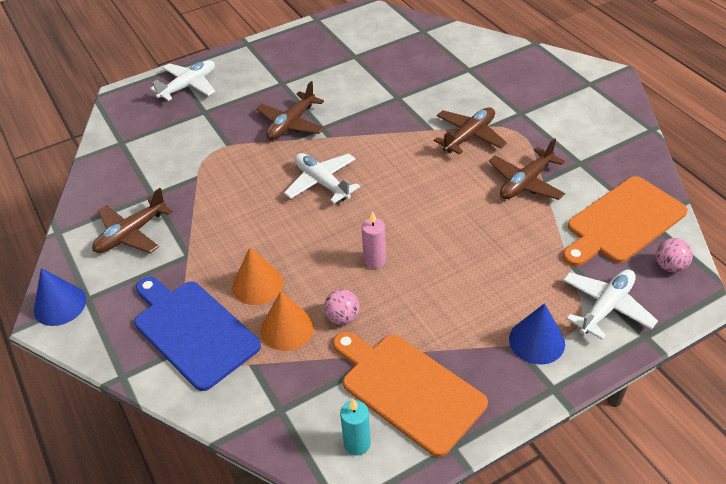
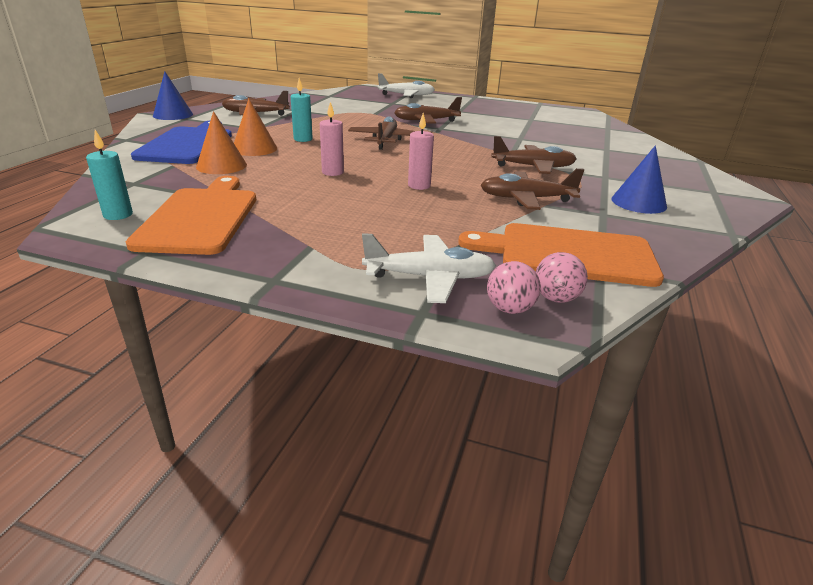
camera: 45 degrees right, 15 degrees down
(262, 237) = (303, 139): none -> turquoise candle
(322, 183) = (386, 140): white plane -> brown plane
(342, 317) = (255, 178): pink ball -> pink ball (509, 309)
(451, 224) = (419, 186): none -> pink candle
(536, 341) = (329, 255): blue cone -> blue cone (638, 202)

